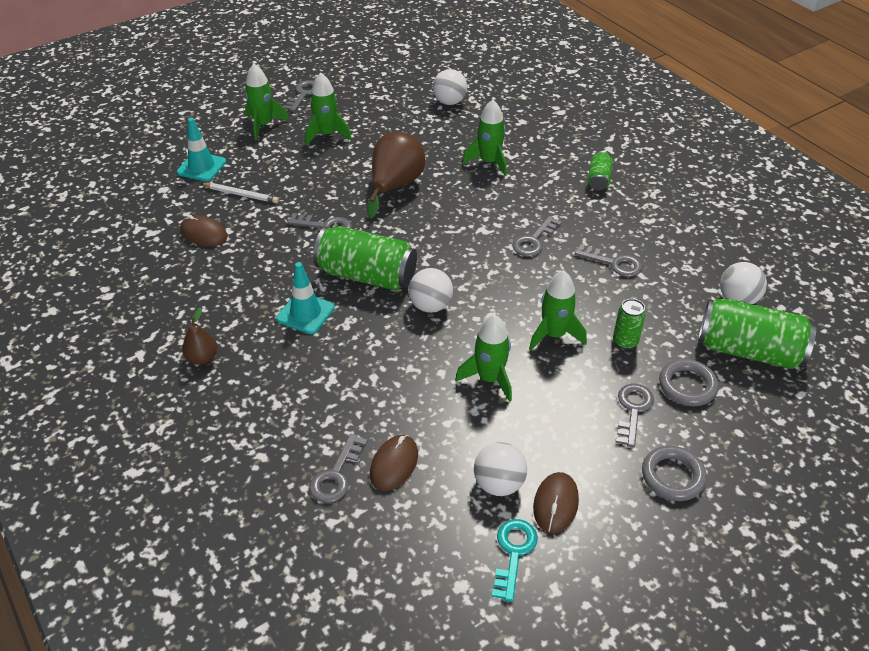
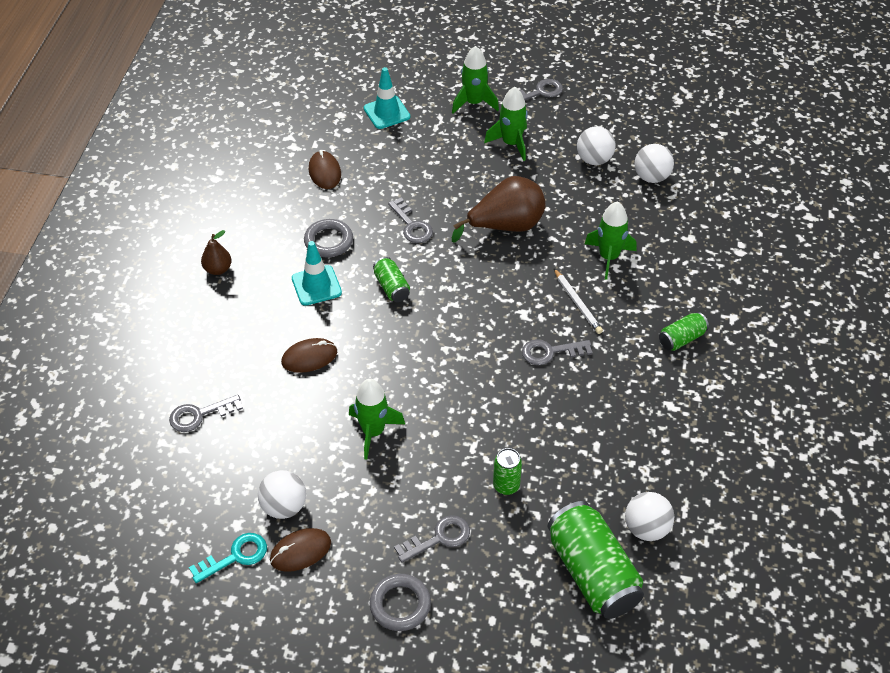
camera: 45 degrees right, 5 degrees up
(241, 194) = (386, 156): white pencil -> white pencil (577, 303)
(366, 275) = (391, 287): green can -> green can, size x0.50
(394, 464) = (240, 438): brown mouse -> brown mouse (309, 357)
(430, 306) = (405, 345): white ball -> white ball (594, 159)
(554, 335) = (461, 437): green rocket -> none
(614, 263) = (588, 419): grey key -> none
(687, 386) = (504, 556): grey ring -> grey ring (328, 241)

